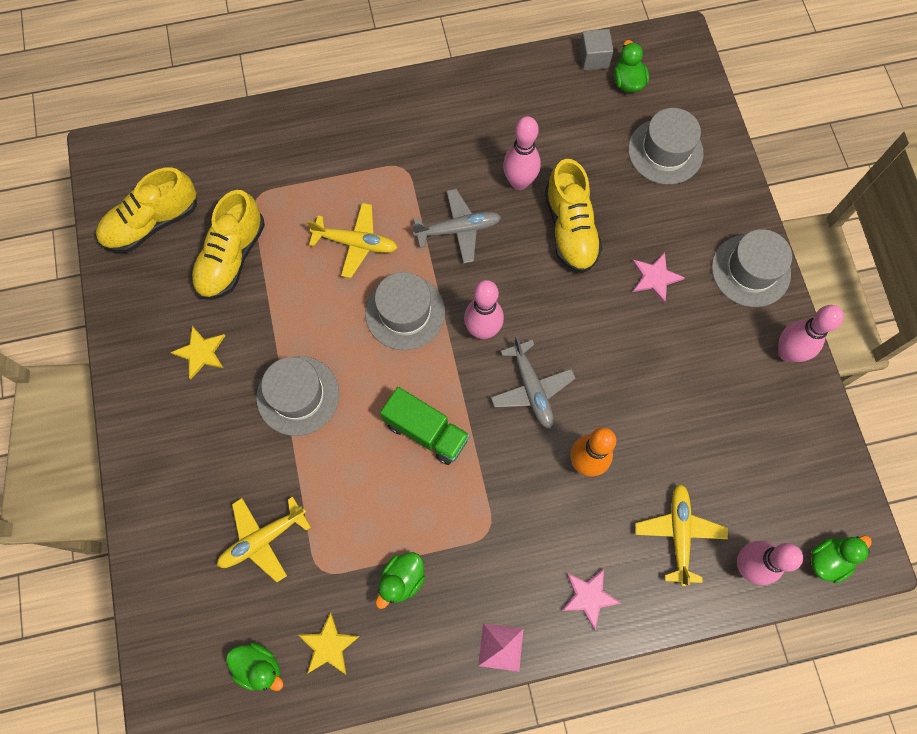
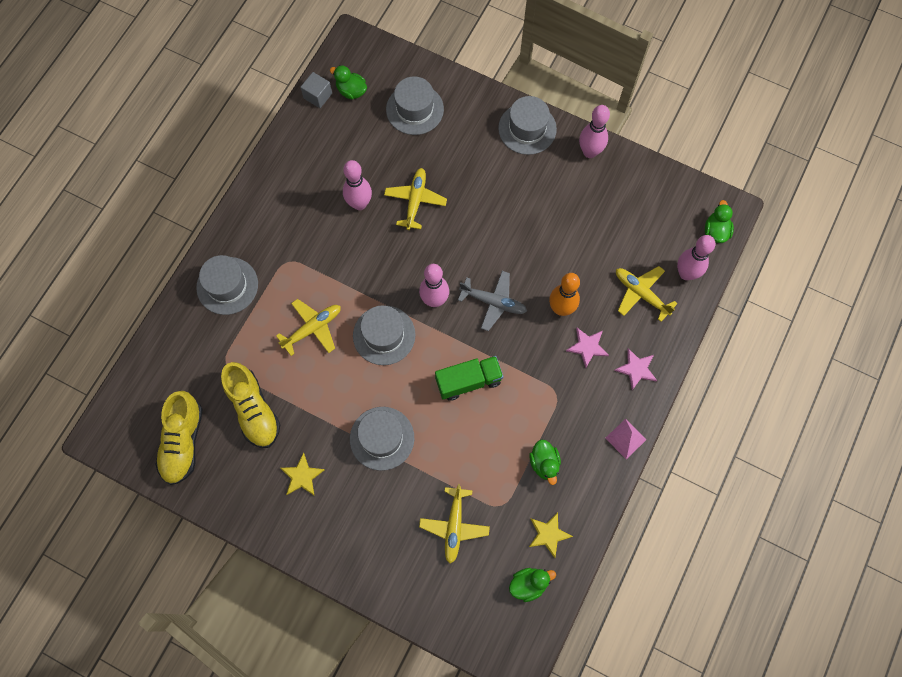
camera: 50 degrees left, 0 degrees up
(333, 137) = (227, 286): none -> grey hat
(458, 229) = (358, 263): grey plane -> none
(570, 229) = (415, 201): yellow shoe -> yellow plane
(655, 278) = (486, 181): pink star -> pink star (587, 347)

